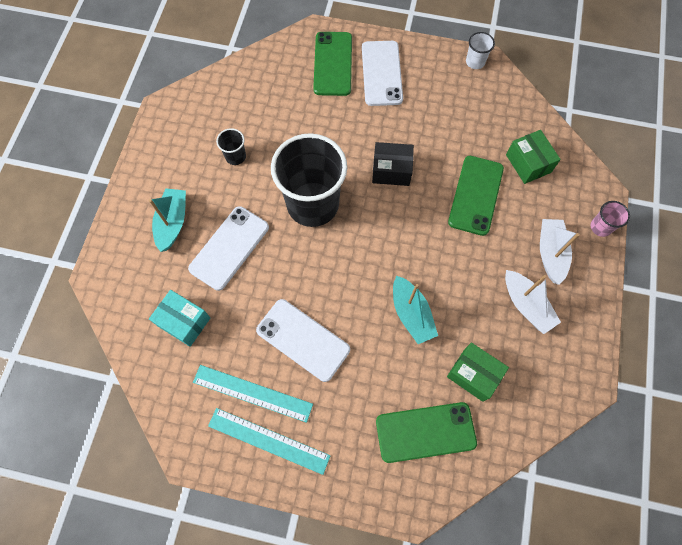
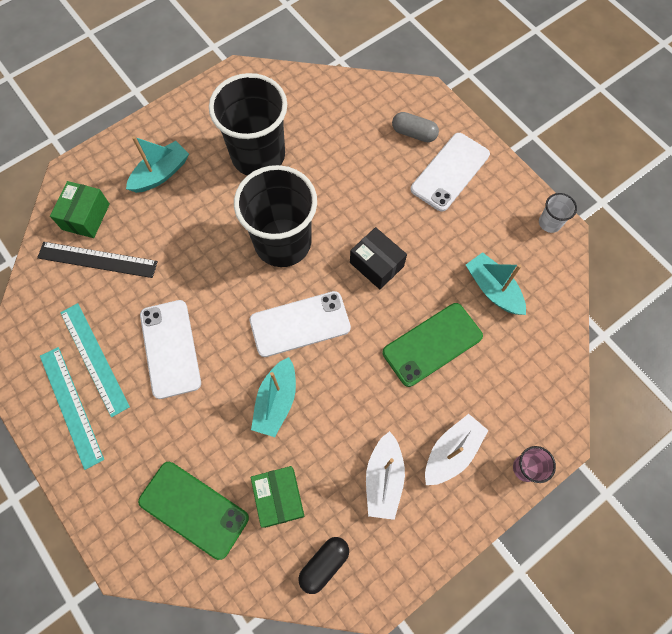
camera: 40 degrees right, 0 degrees up
(184, 322) = (97, 259): turquoise box -> black ruler
(229, 248) = (184, 227): white phone -> white phone (300, 324)
(235, 156) = (258, 155): black cup -> black cup, size x2.43
(333, 64) = (414, 133): green phone -> grey capsule
(480, 130) = (493, 289): none -> turquoise boat
(528, 163) = (511, 354): green box -> green box (86, 216)
(541, 390) = (324, 564): none -> black capsule

